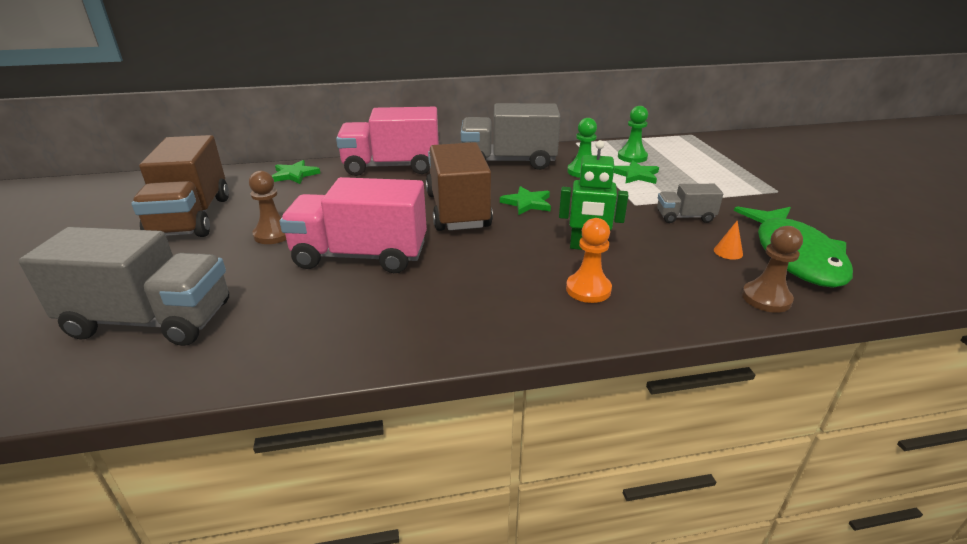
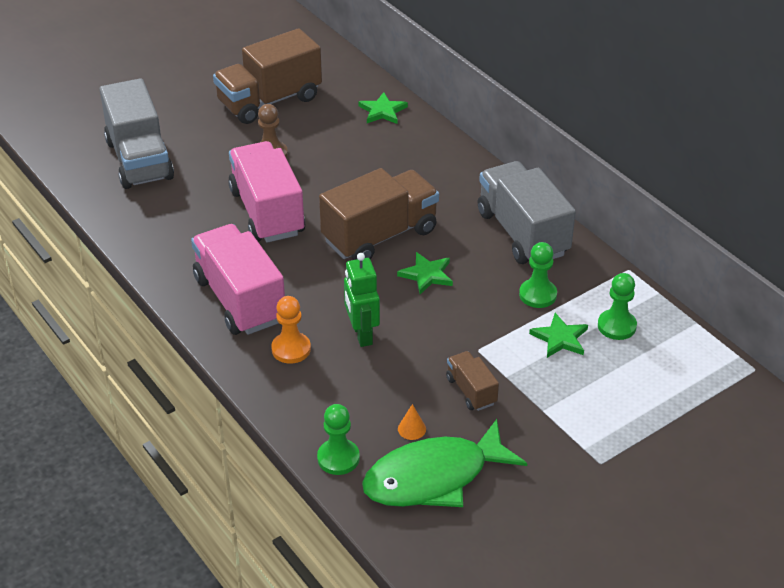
camera: 65 degrees right, 10 degrees up
(392, 167) = (445, 160): pink truck -> pink truck (239, 300)
(685, 217) = (471, 391): grey truck -> brown truck
(766, 298) = (338, 458): brown pawn -> green pawn

